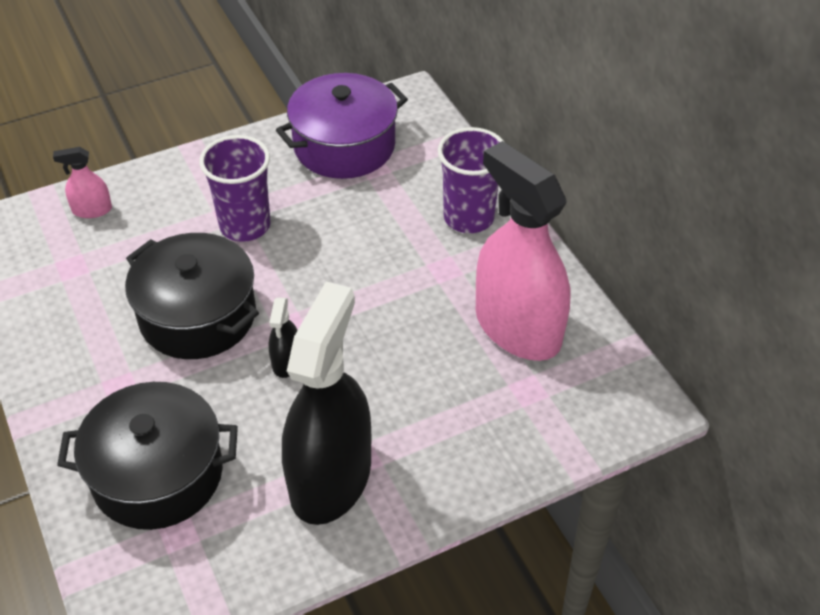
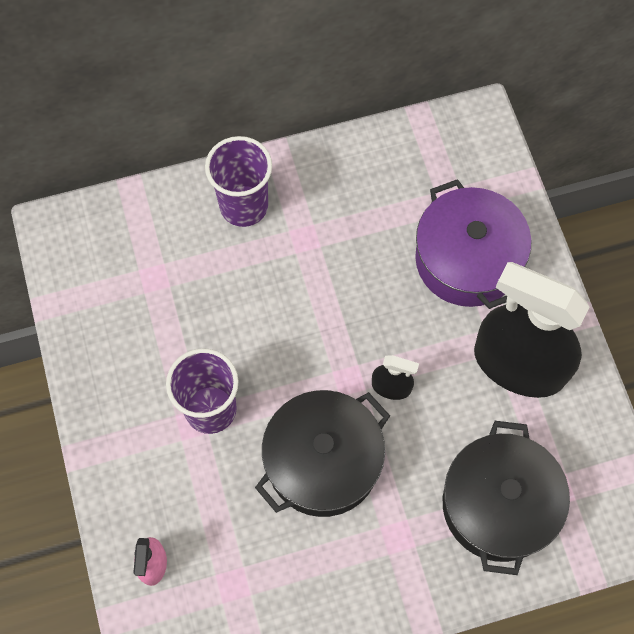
camera: 80 degrees left, 20 degrees up
(344, 146) = (115, 301): purple pot -> purple pot (467, 259)
(517, 328) = (384, 193): pink spray bottle -> none

